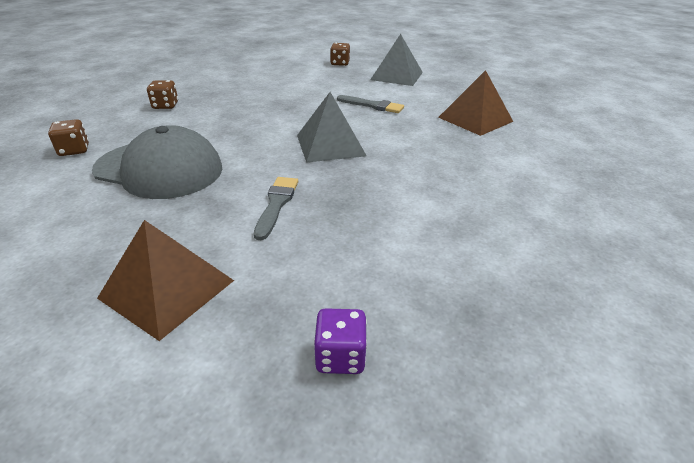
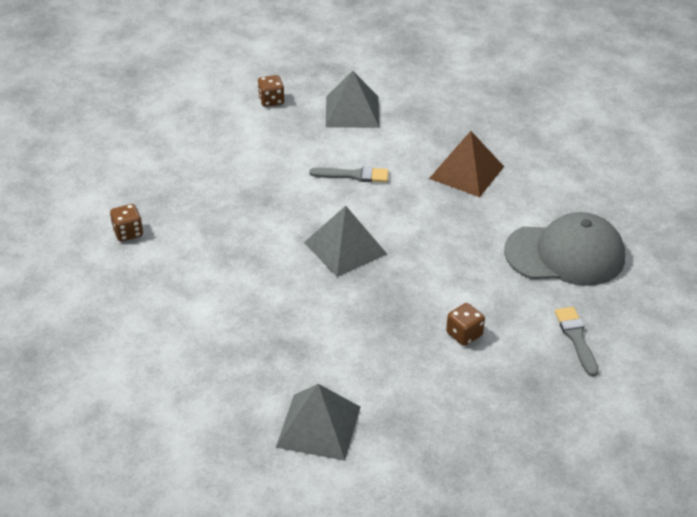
camera: 20 degrees left, 5 degrees up
(74, 150) = (99, 322): brown dice -> brown dice (464, 334)
(159, 169) = (208, 322): grey cap -> grey cap (565, 254)
(167, 289) = (319, 426): brown pyramid -> grey pyramid
(276, 204) = (343, 332): grey brush -> grey brush (576, 338)
(340, 356) = (463, 435): purple dice -> none

